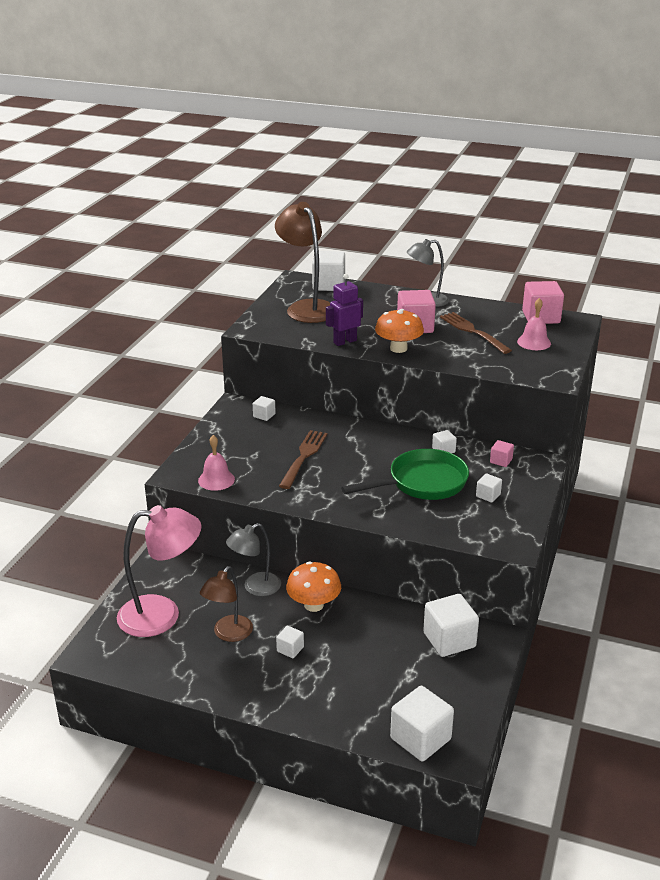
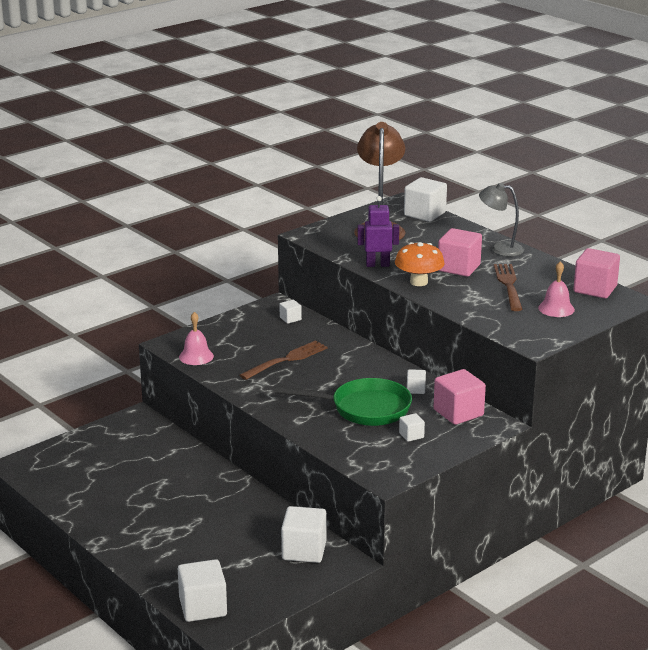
camera: 30 degrees right, 5 degrees down
(162, 615) = (97, 456): pink lamp -> none
(228, 634) = (133, 485): brown lamp -> none
(255, 587) = (188, 460): grey lamp -> none
(290, 649) = (169, 512): white cube -> none
(314, 605) = (221, 488): orange mushroom -> none
(501, 461) = (458, 413): pink cube -> pink cube, size x2.00

